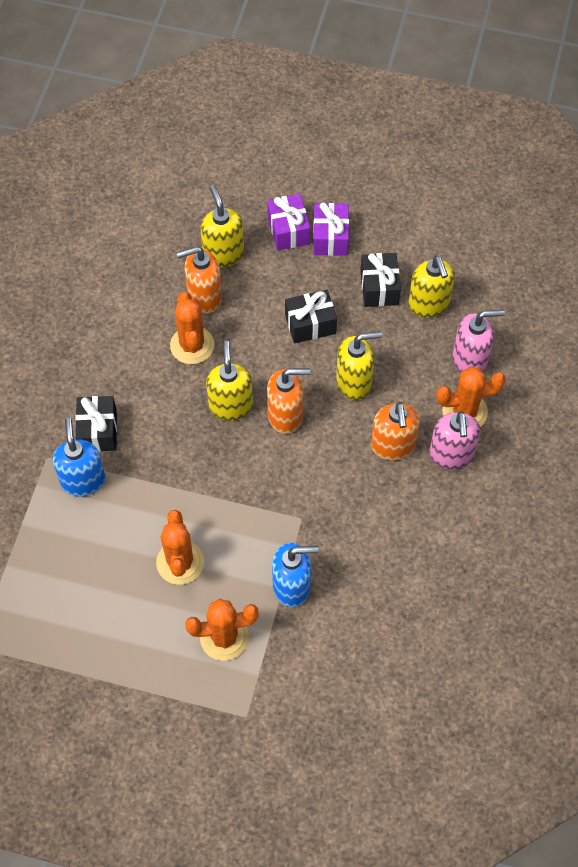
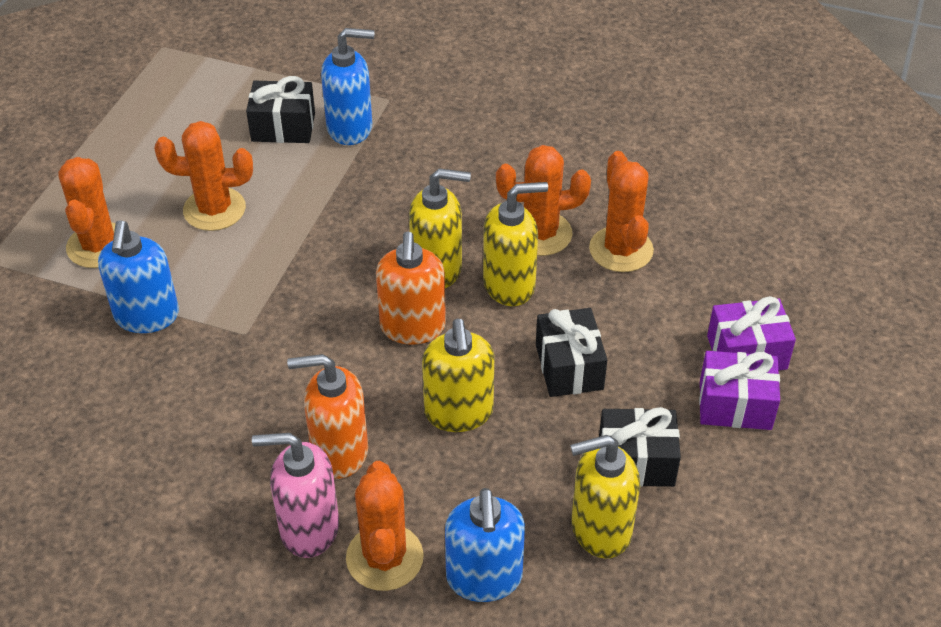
camera: 95 degrees right, 15 degrees down
(98, 431) = (418, 142): black gift -> black gift (283, 127)
(204, 297) = (621, 249): orange soap dispenser -> orange cactus
(223, 254) = (699, 274): yellow soap dispenser -> yellow soap dispenser (510, 285)
(470, 360) = (484, 578): pink soap dispenser -> blue soap dispenser

